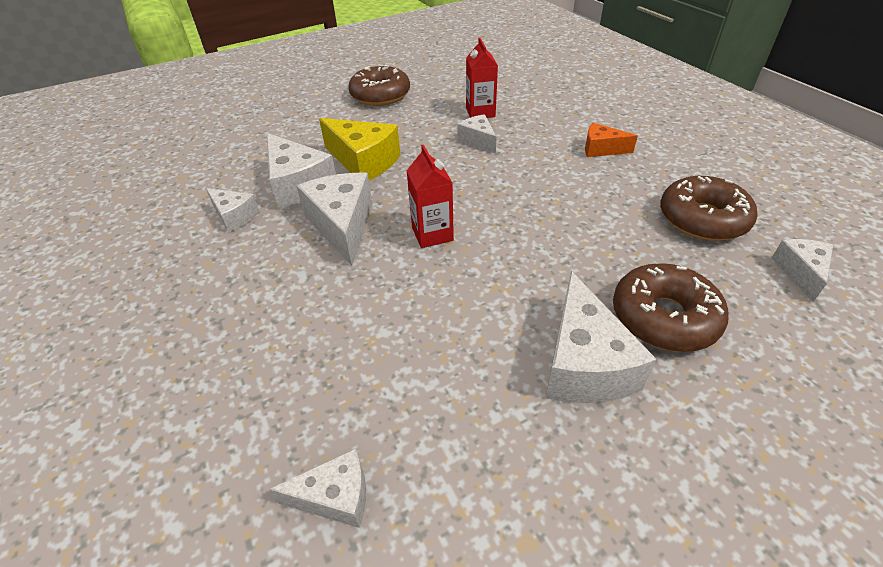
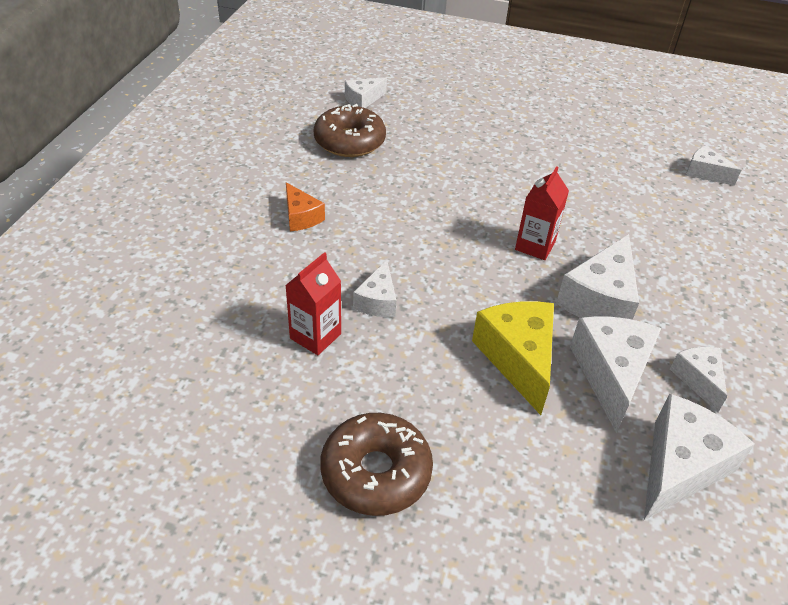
camera: 140 degrees left, 0 degrees up
(583, 363) = (535, 141): white cheese -> white cheese (680, 467)
(664, 317) = (466, 129): brown donut -> none

